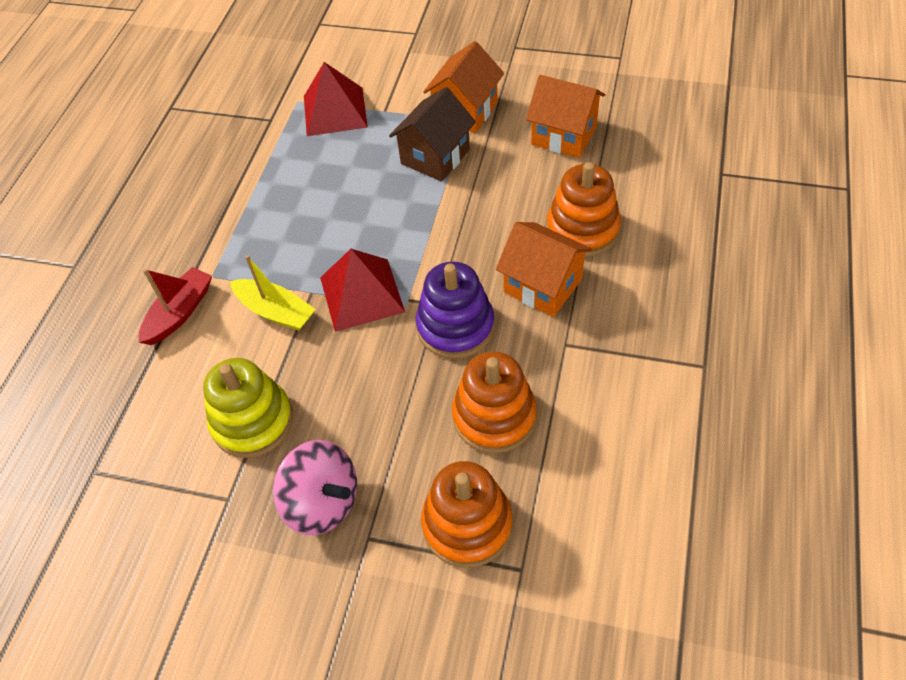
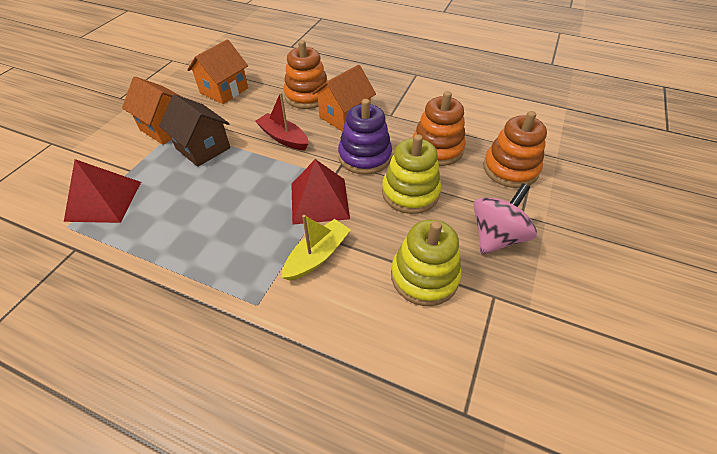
camera: 85 degrees left, 5 degrees down
(179, 313) = (292, 333): red boat -> red boat (283, 138)
(391, 391) = (410, 193): none -> yellow stacking toy

